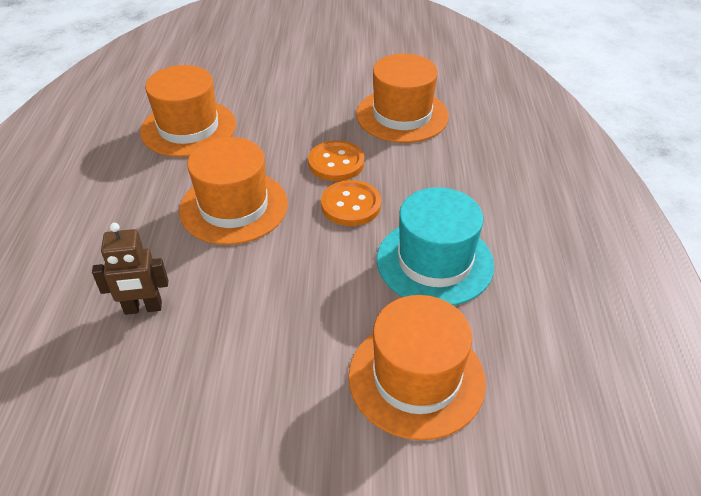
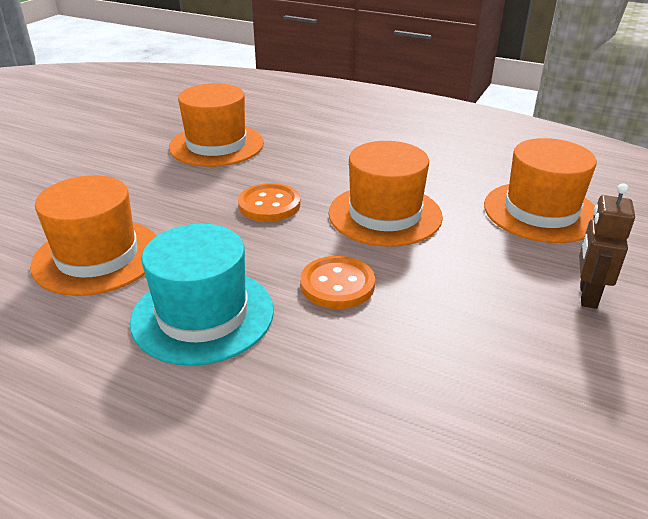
camera: 115 degrees right, 10 degrees down
(143, 308) = (293, 161): brown robot -> brown robot (587, 295)
(336, 163) = (423, 296): orange button -> orange button (269, 205)
(402, 115) = (518, 398): orange hat -> orange hat (216, 145)

